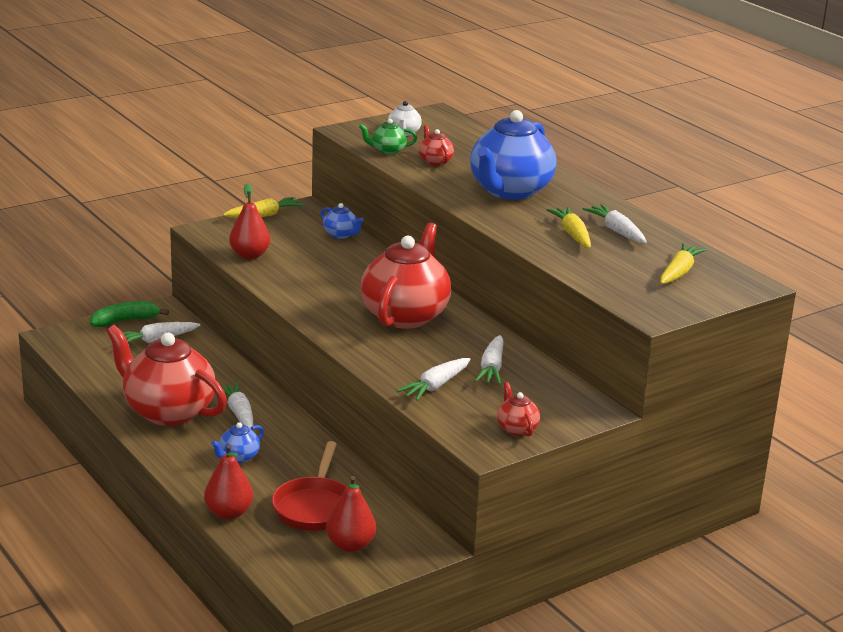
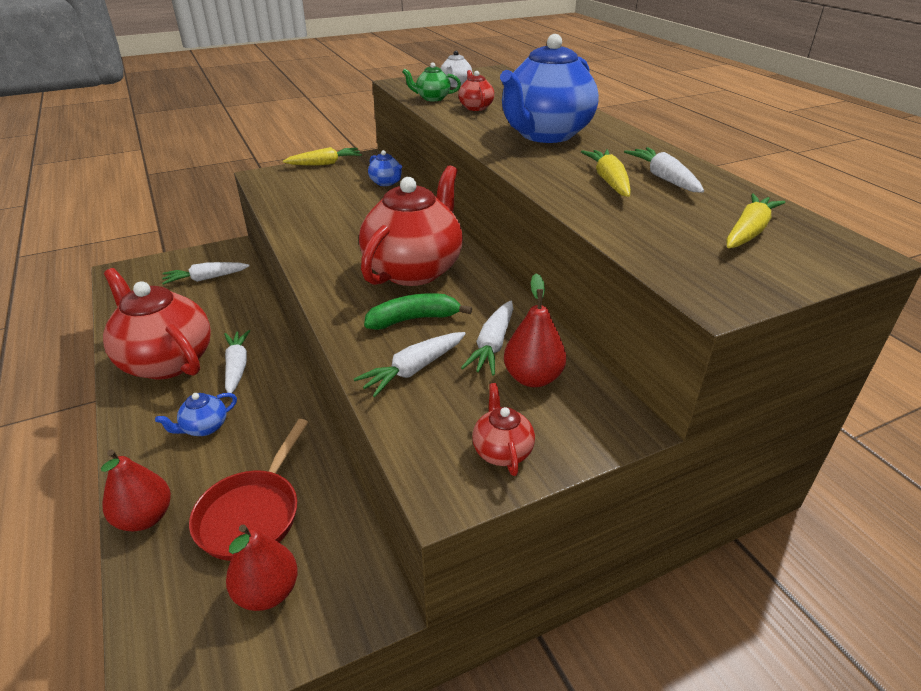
camera: 10 degrees right, 10 degrees up
(125, 321) = (191, 258): green banana -> green banana (413, 319)
(249, 255) = (288, 199): red pear -> red pear (533, 378)

